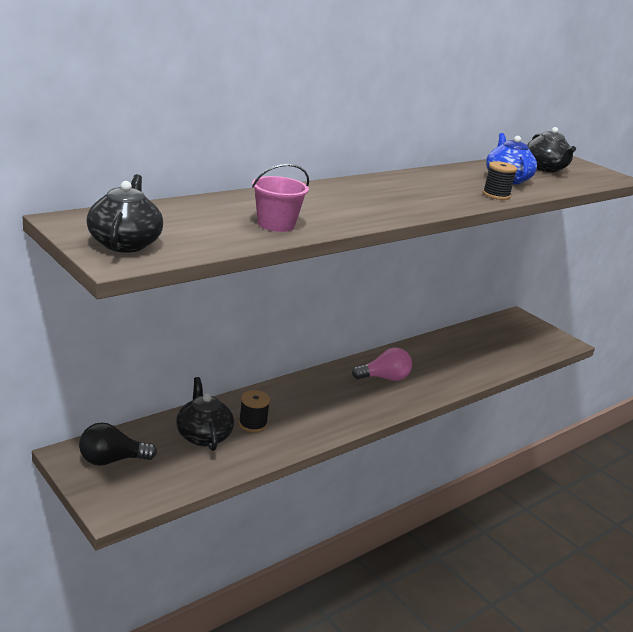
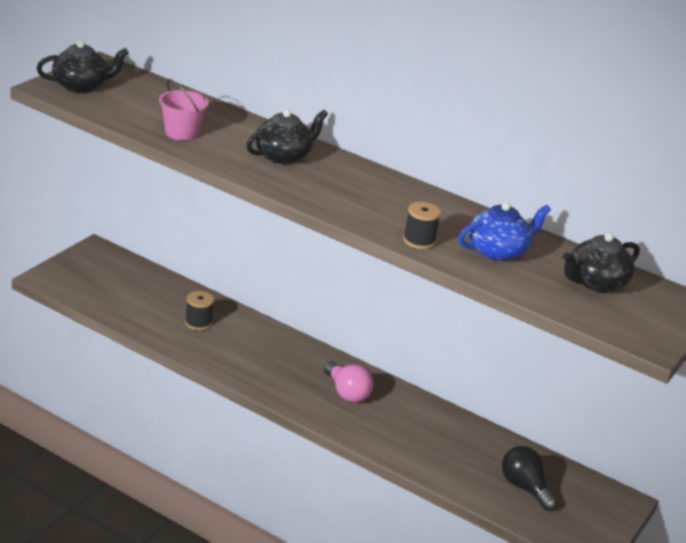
camera: 70 degrees right, 5 degrees up
(112, 460) = (101, 266): black light bulb -> black light bulb (524, 487)
(203, 435) = (162, 301): black teapot -> black teapot (283, 156)

